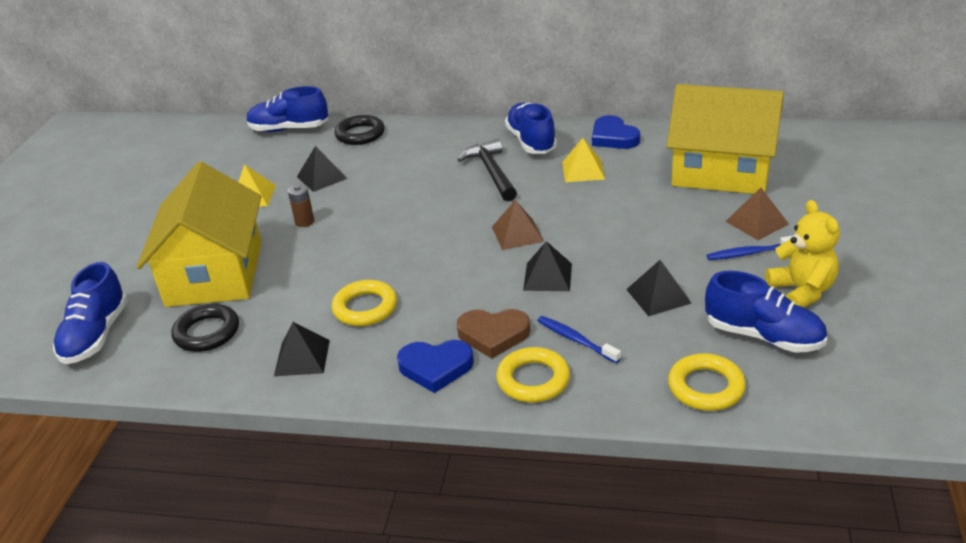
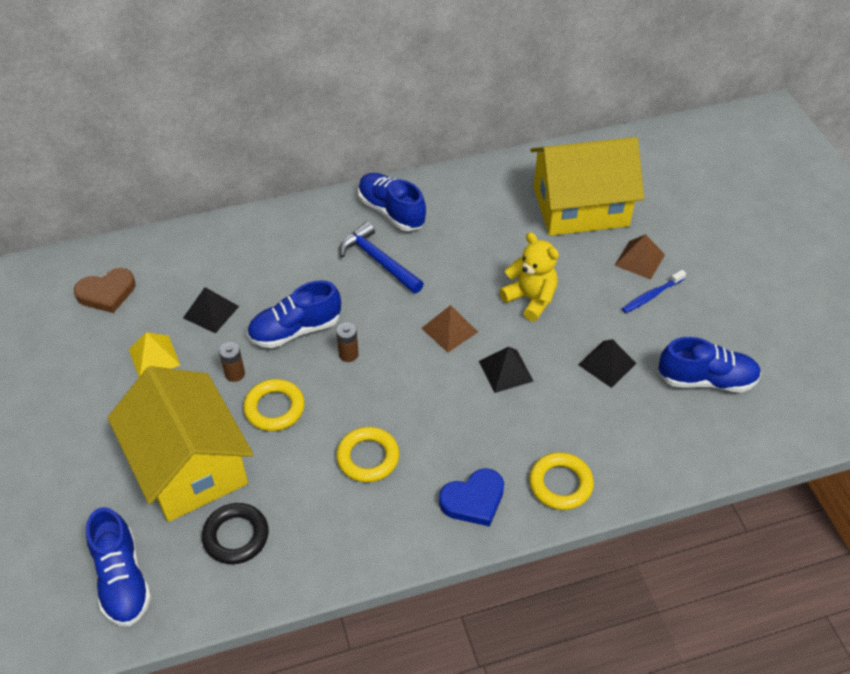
camera: 30 degrees left, 15 degrees up
(289, 129) = (125, 255): blue shoe -> blue shoe (295, 330)
(302, 358) = (349, 532): black pyramid -> none
(360, 134) = (211, 243): black ring -> none
(410, 230) = (348, 354): none -> brown battery
(491, 172) = (378, 261): black hammer -> blue hammer
(493, 335) = (499, 449): brown heart -> brown heart (107, 293)
(576, 340) = (569, 431): blue toothbrush -> none
(583, 170) = (461, 236): yellow pyramid -> none
(613, 137) = (464, 188): blue heart -> none
(706, 387) = (692, 444): yellow ring -> yellow ring (274, 408)
(801, 291) = (710, 325): yellow teddy bear -> yellow teddy bear (530, 299)

